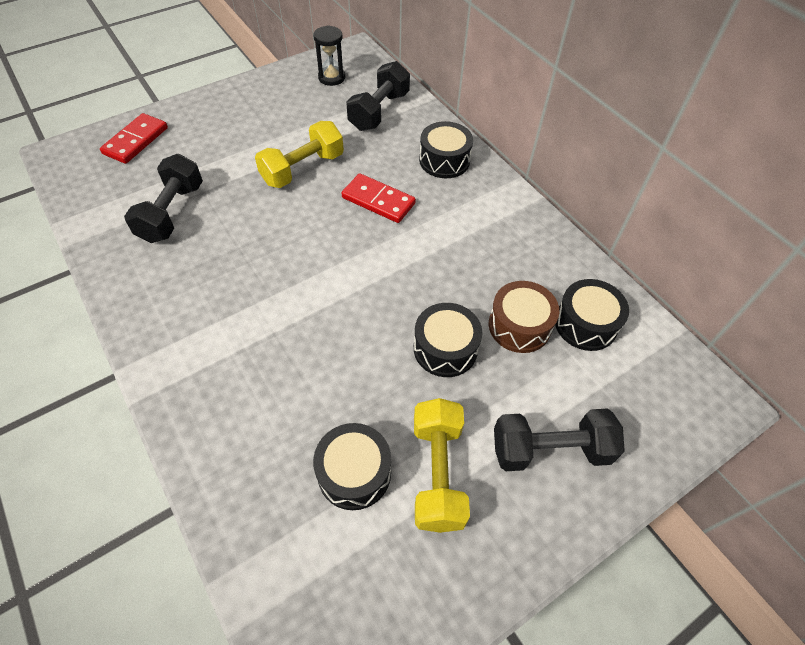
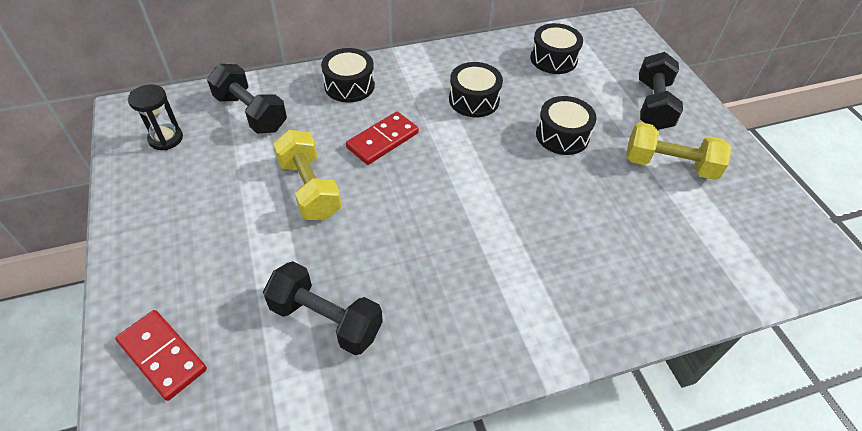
camera: 75 degrees left, 5 degrees down
(354, 473) = (668, 212): black drum -> black drum (474, 100)
(519, 326) = (548, 91): brown drum -> none

